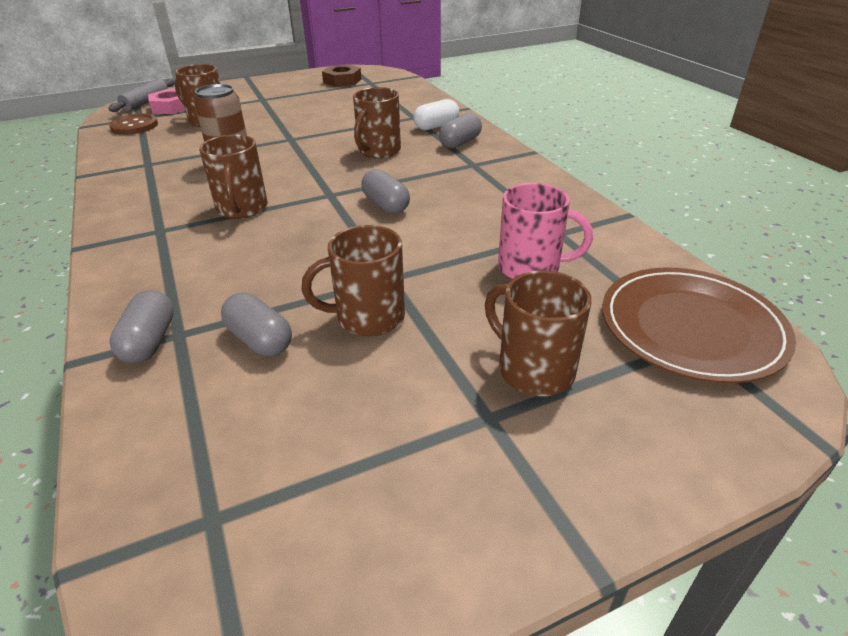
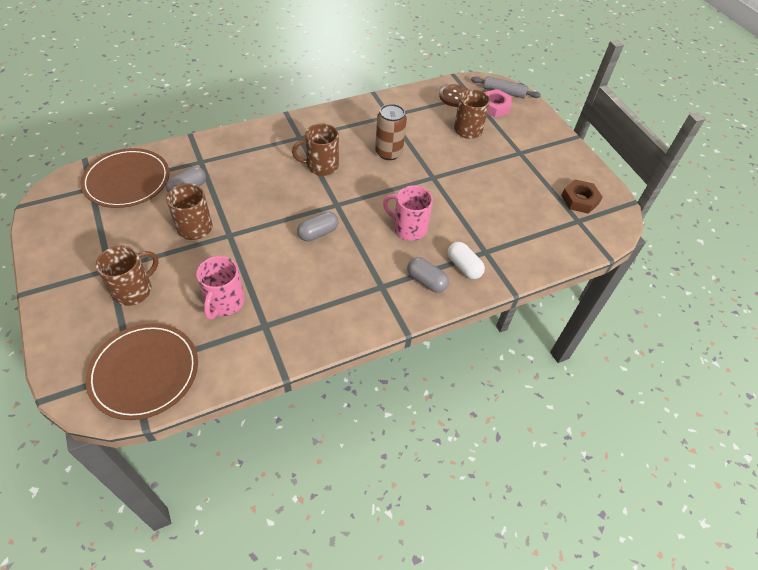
camera: 85 degrees right, 15 degrees up
(149, 341) = (197, 153): grey capsule -> none
(203, 445) = (127, 180): none -> brown plate
(378, 151) = (408, 228): brown mug -> pink mug

